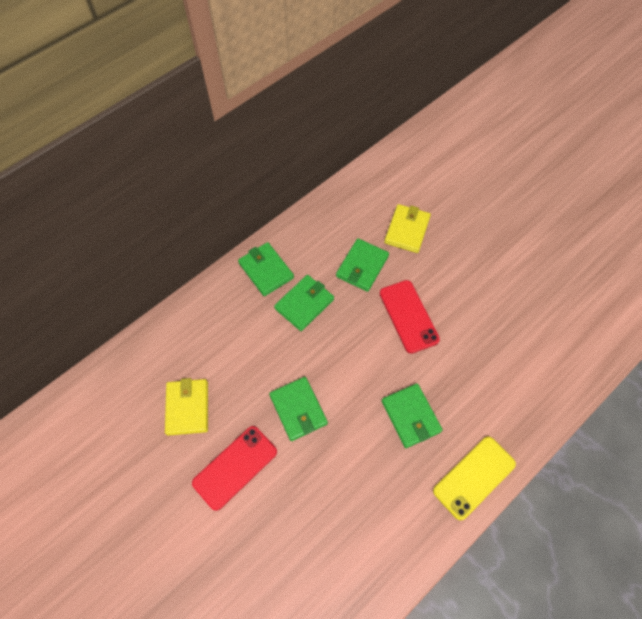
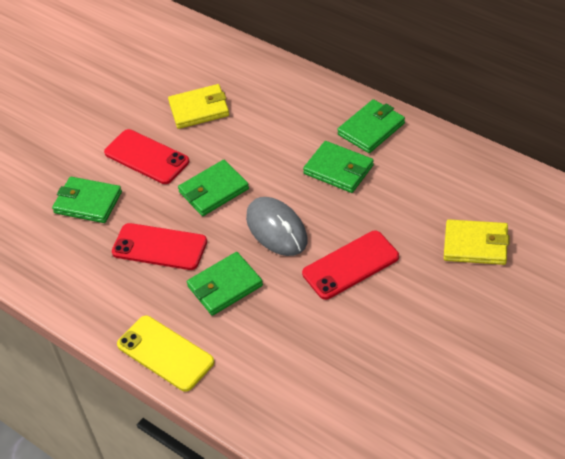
camera: 85 degrees right, 15 degrees down
(354, 468) = (159, 247): none -> red phone
(357, 364) = (276, 229): none -> grey mouse
(362, 266) = (405, 210): green wallet -> green wallet (88, 202)

